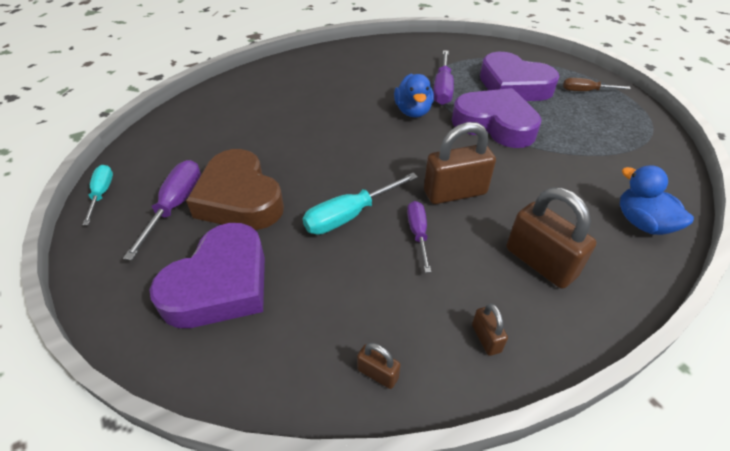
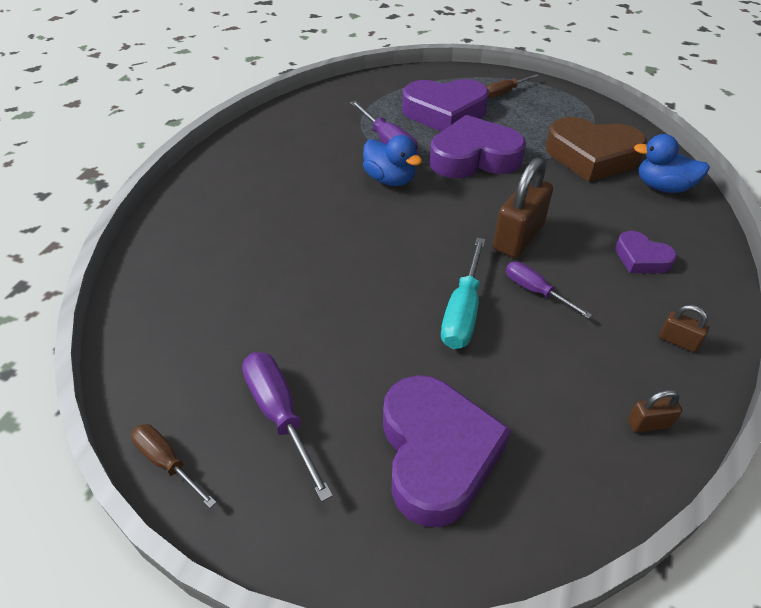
camera: 40 degrees left, 0 degrees up
(102, 194) = (167, 462): turquoise screwdriver -> brown screwdriver
(239, 199) = (339, 362): brown heart -> brown heart (591, 156)
(540, 262) = (641, 258): brown padlock -> purple heart

